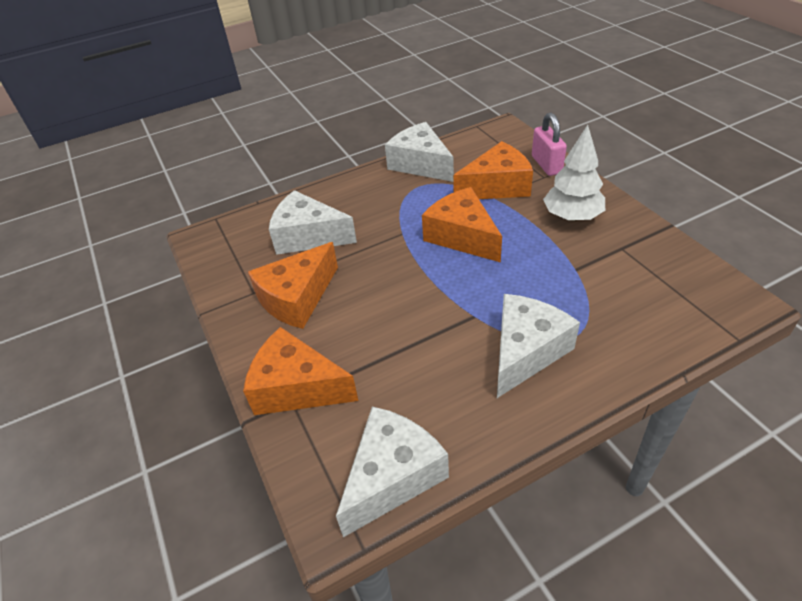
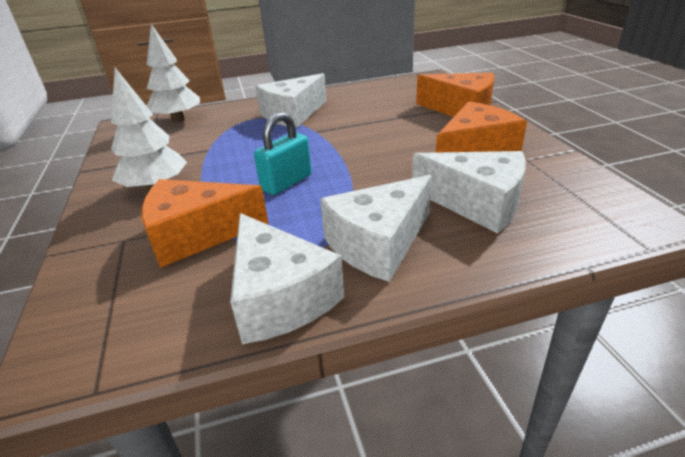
camera: 170 degrees left, 10 degrees down
(392, 476) = (398, 84): white cheese -> white cheese (378, 243)
(462, 236) = (286, 182): orange cheese -> turquoise padlock
(546, 165) = (95, 258): pink padlock -> none
(680, 322) = (178, 119): none -> white tree

